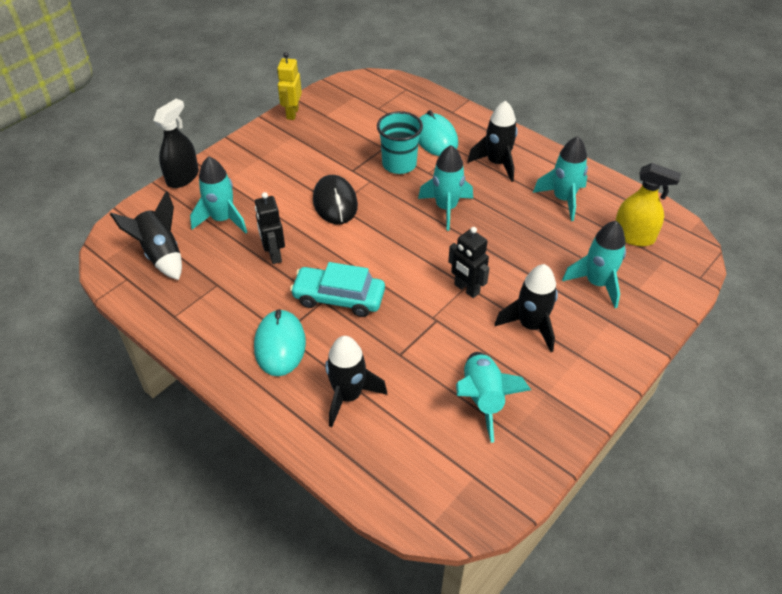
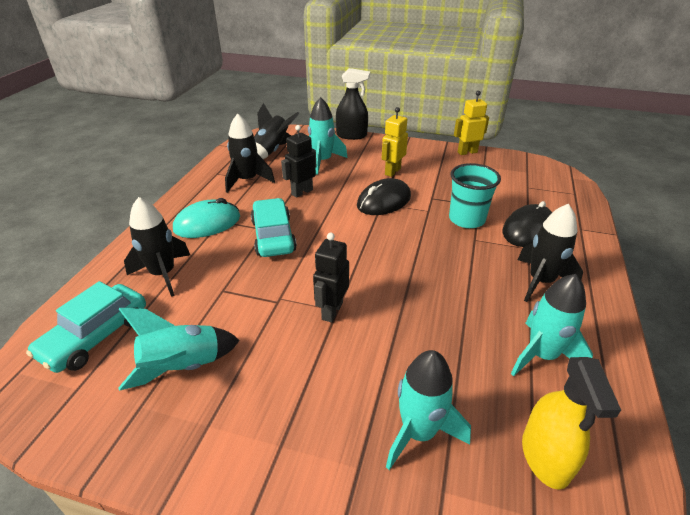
camera: 65 degrees right, 10 degrees down
(286, 176) = (392, 171): none -> yellow robot
(413, 459) = (96, 336): none -> turquoise car
(435, 138) = (528, 230): turquoise mouse -> black mouse
(446, 208) = (435, 264): turquoise rocket -> none
(530, 326) = (306, 380): black rocket -> black rocket (247, 180)

